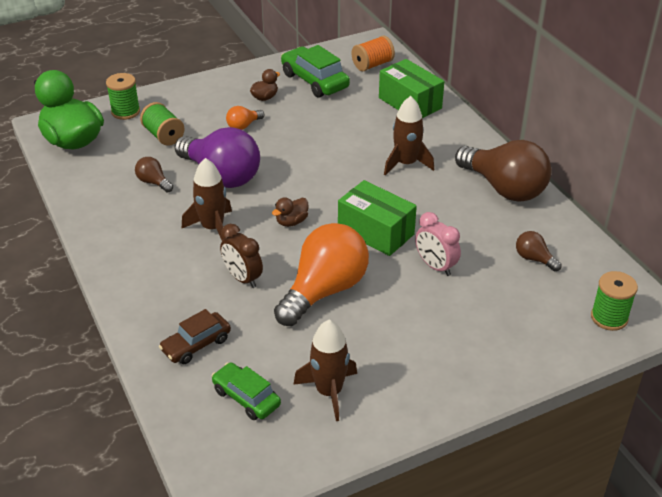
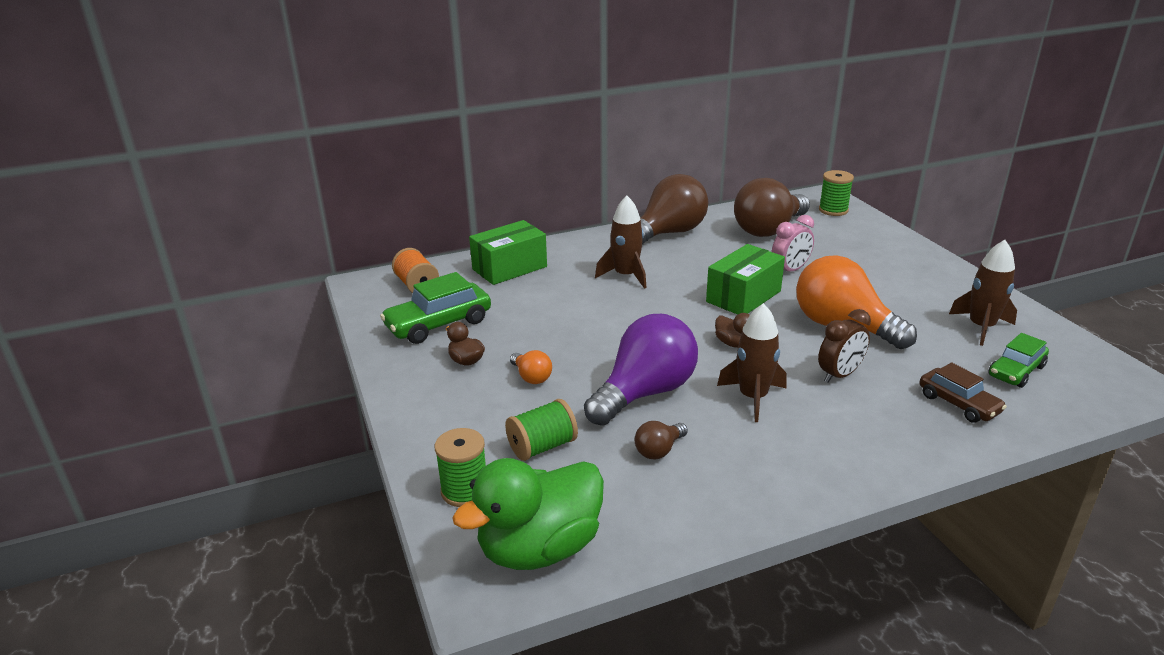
camera: 85 degrees left, 10 degrees down
(534, 259) = (769, 229): brown light bulb -> brown light bulb, size x2.27

